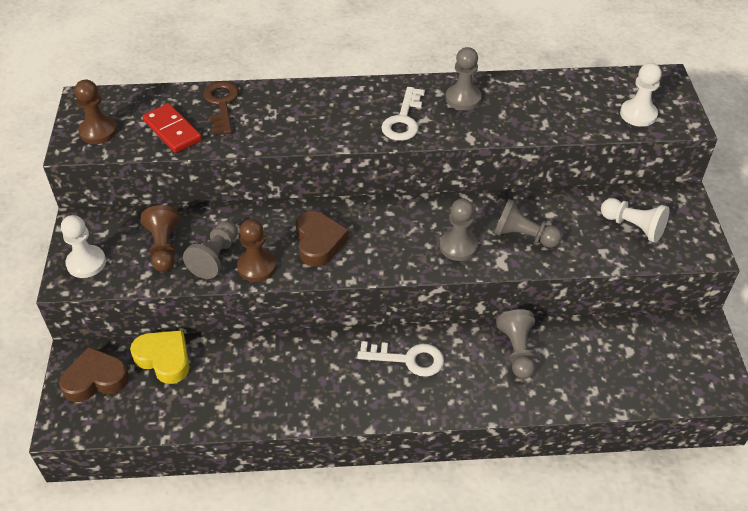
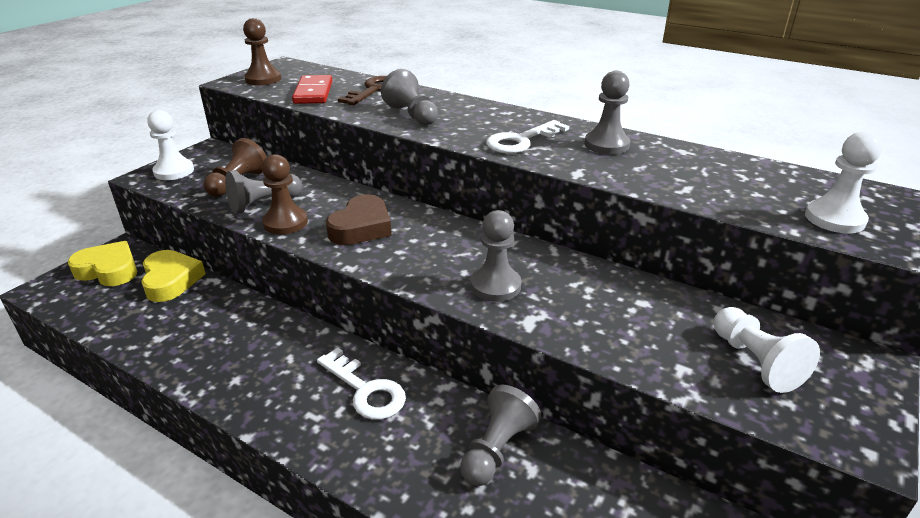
camera: 35 degrees right, 15 degrees down
(95, 379) = (108, 270): brown heart -> yellow heart
(523, 236) = (585, 308): grey pawn -> grey pawn (412, 115)

